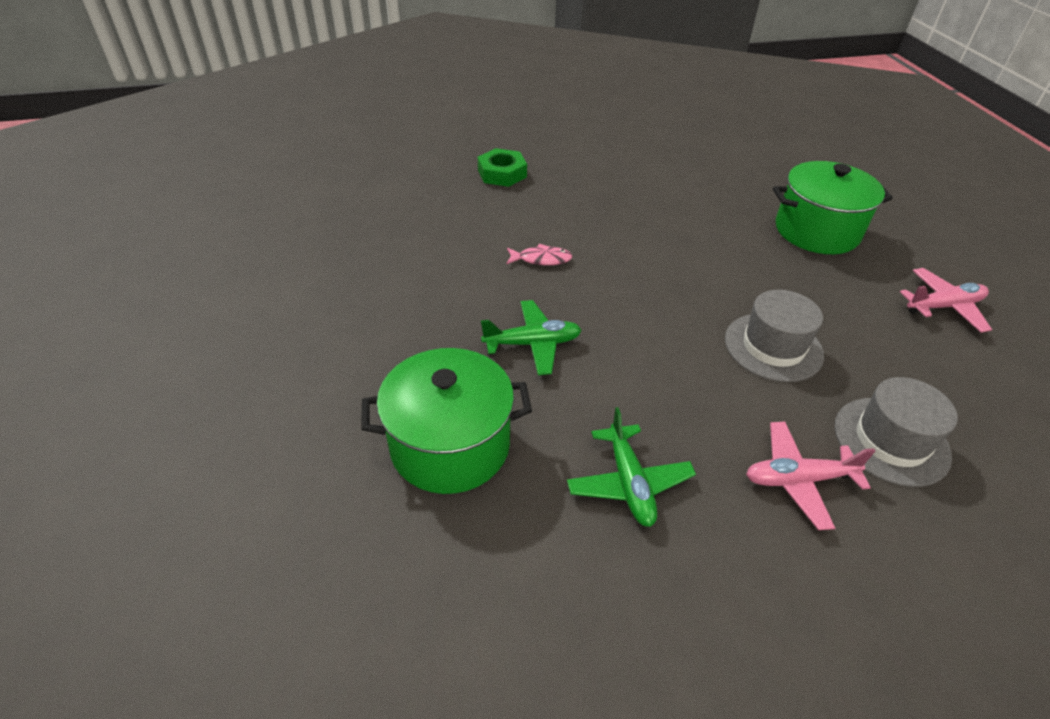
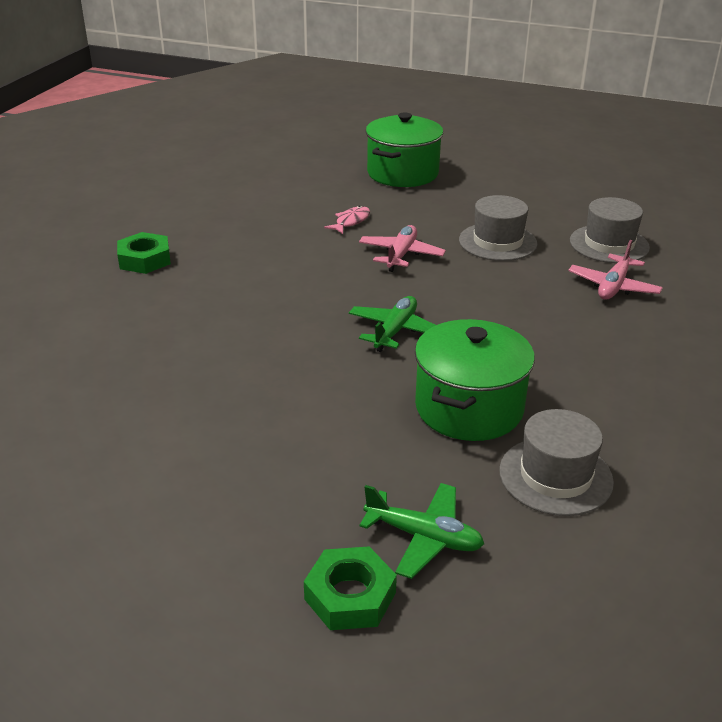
camera: 55 degrees left, 10 degrees down
(142, 474) = (350, 596): none -> green nut
(383, 560) = (555, 476): none -> grey hat
(541, 259) = (296, 288): pink fish -> pink fish (351, 221)
(629, 483) = (568, 346): green plane -> green plane (423, 537)
(943, 306) = (520, 174): pink plane -> pink plane (401, 255)

